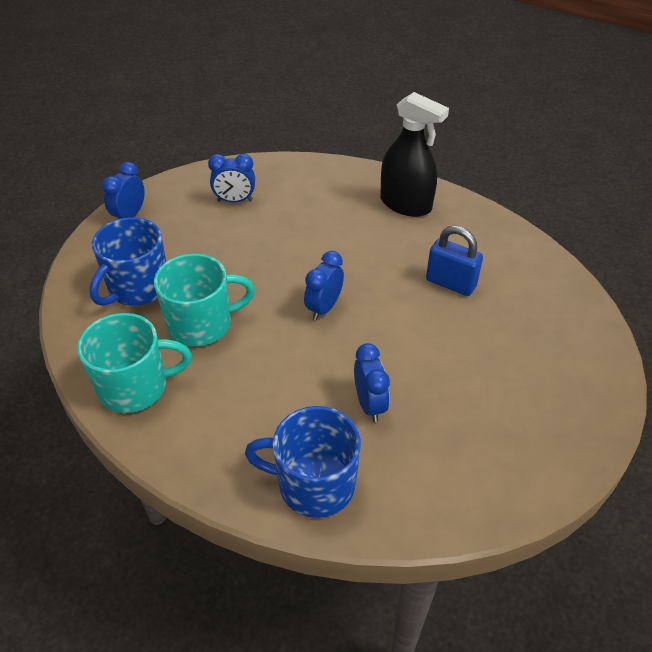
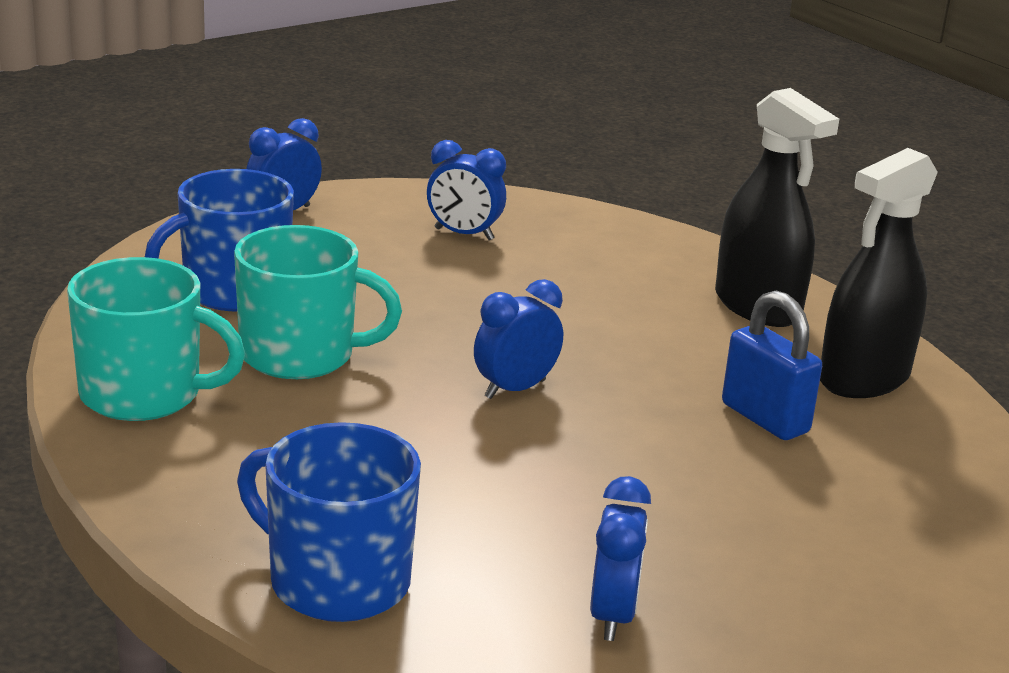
camera: 20 degrees right, 20 degrees down
(369, 404) = (503, 519): blue clock -> blue clock (613, 615)
(479, 238) = (864, 378): none -> black spray bottle

